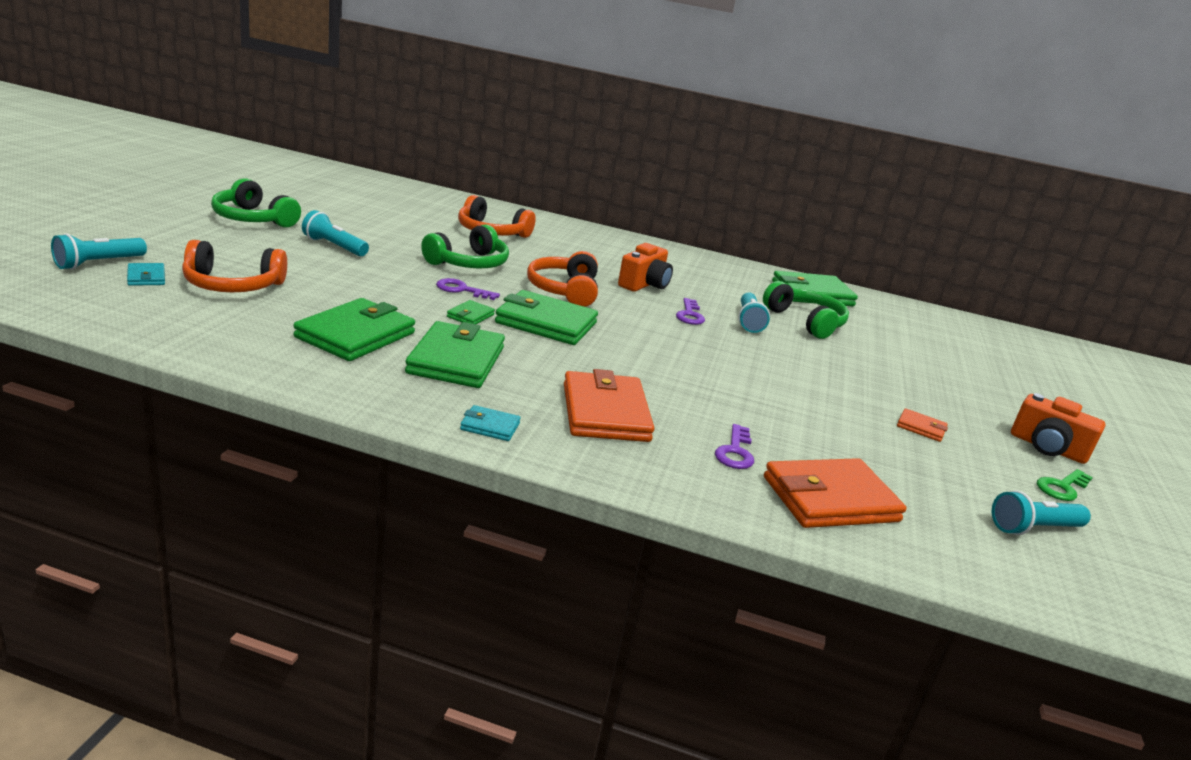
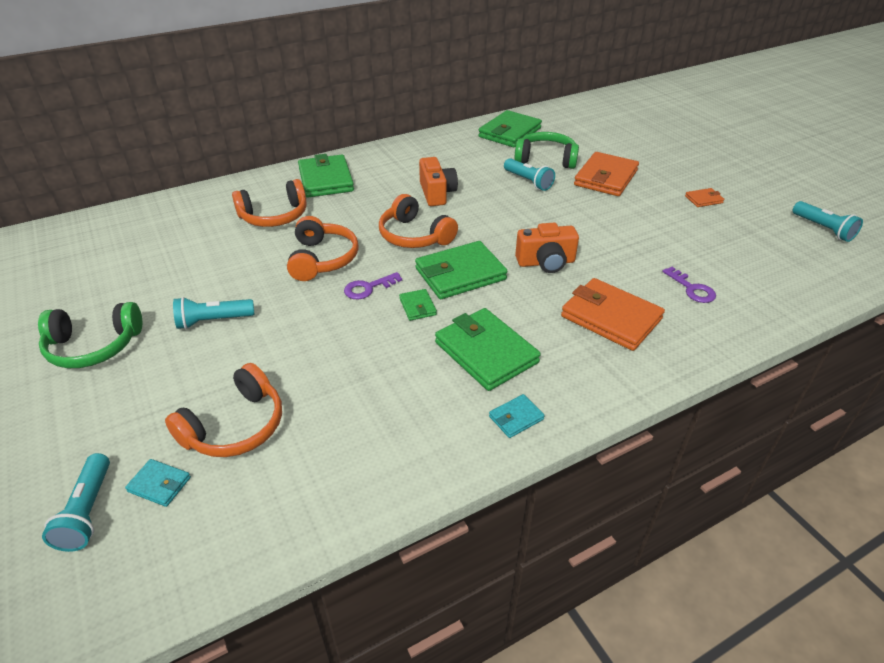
camera: 40 degrees left, 15 degrees up
(355, 335) = (401, 389): green wallet -> green wallet (325, 180)
(469, 263) = (322, 259): green headphones -> orange headphones
(490, 426) = (597, 385): turquoise wallet -> turquoise wallet (516, 418)
(689, 315) = (499, 200): purple key -> none
(830, 499) = (763, 283): orange wallet -> orange wallet (606, 178)
(1033, 528) = (823, 229): turquoise flashlight -> turquoise flashlight turned 60 degrees counterclockwise
(1047, 448) = (748, 171): orange camera -> orange camera (546, 262)
(1062, 487) = (789, 193): green key -> none

